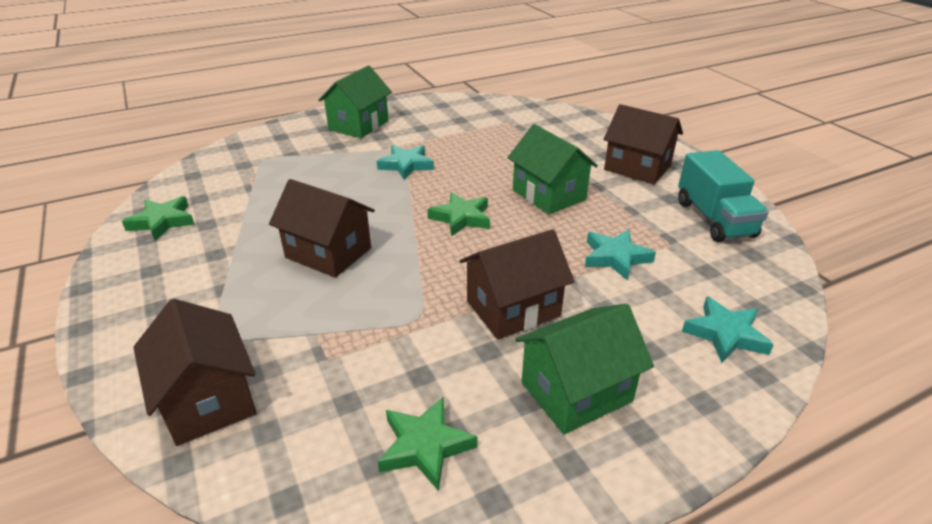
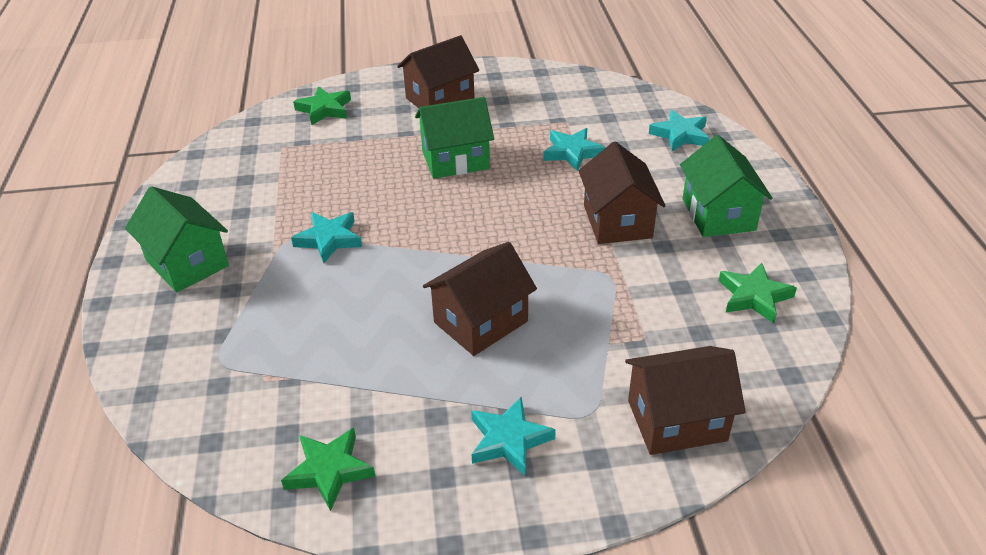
camera: 70 degrees left, 5 degrees up
(187, 295) = (509, 440): none -> turquoise star
(461, 218) = (465, 221): green star -> green star (324, 109)
(714, 219) = (543, 91): turquoise truck -> none

